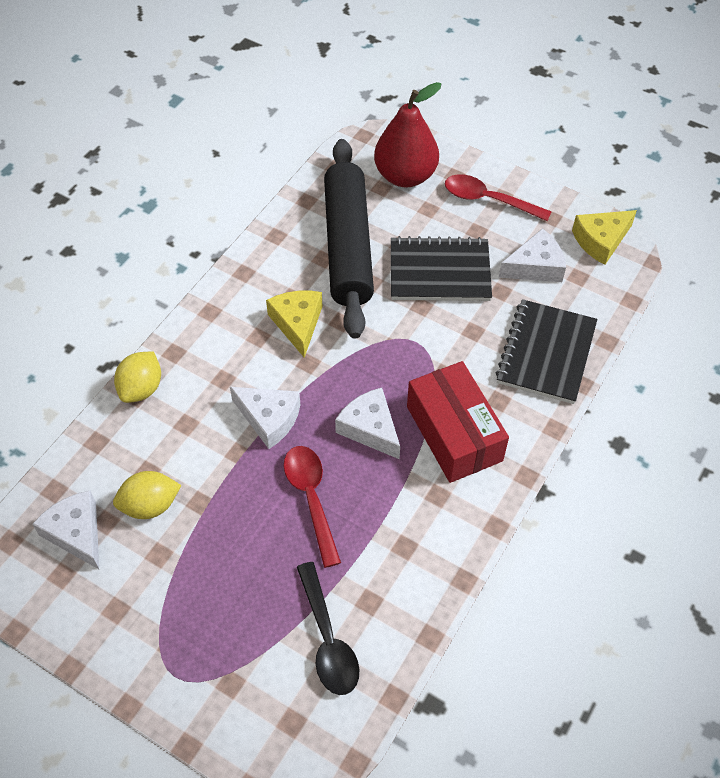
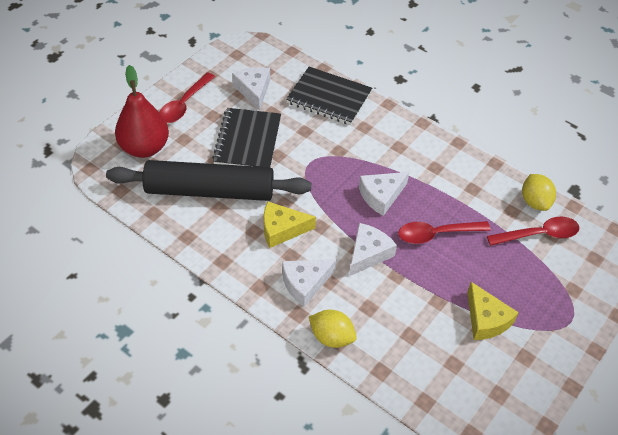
camera: 85 degrees left, 5 degrees down
(76, 533) = (463, 384): white cheese -> white cheese (305, 283)
(150, 505) = (440, 333): yellow lemon -> yellow lemon (535, 202)
(328, 639) = (539, 234): black spoon -> red spoon
(454, 433) = (388, 152): red box -> none
(601, 241) = (237, 55): yellow cheese -> yellow cheese (486, 320)

